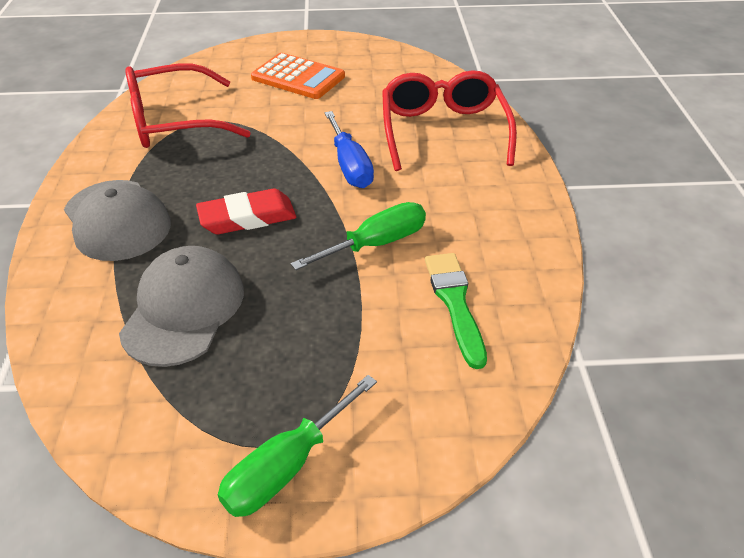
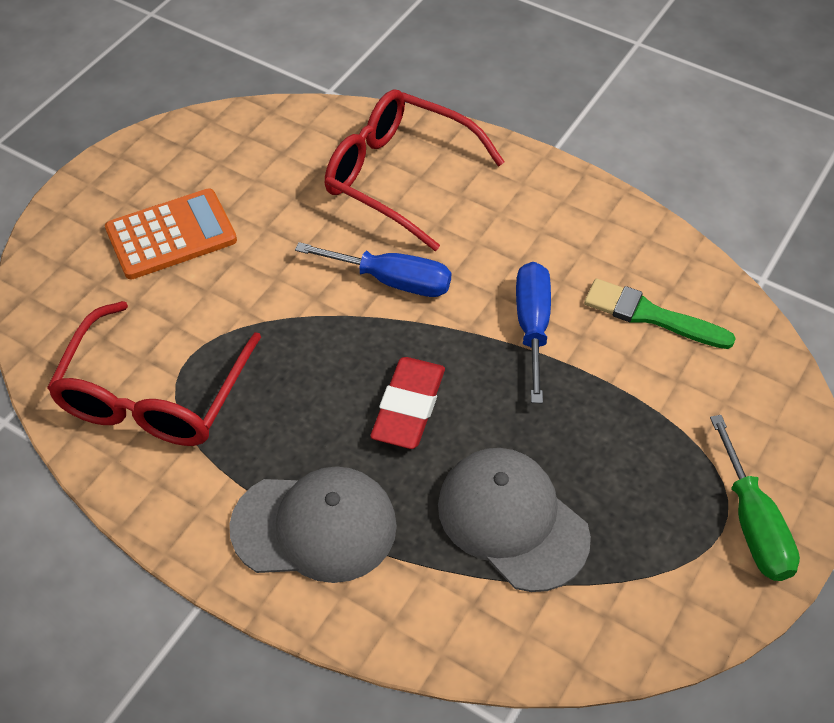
camera: 55 degrees left, 10 degrees up
(376, 244) = (532, 326): green screwdriver -> blue screwdriver

